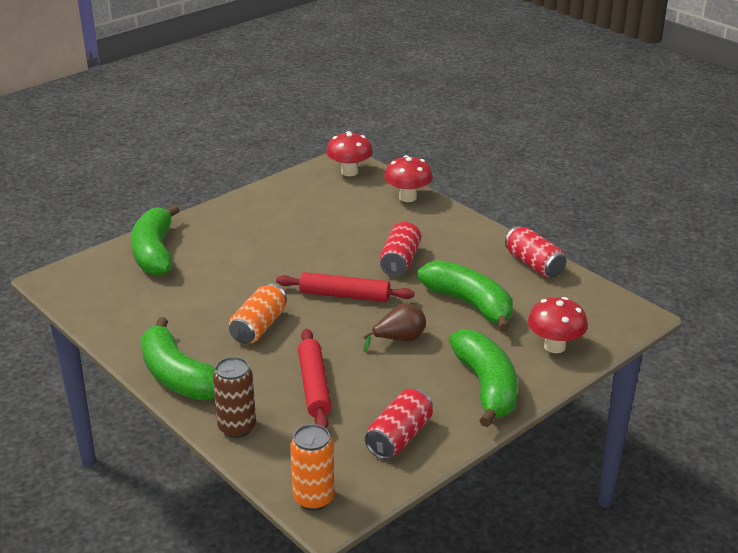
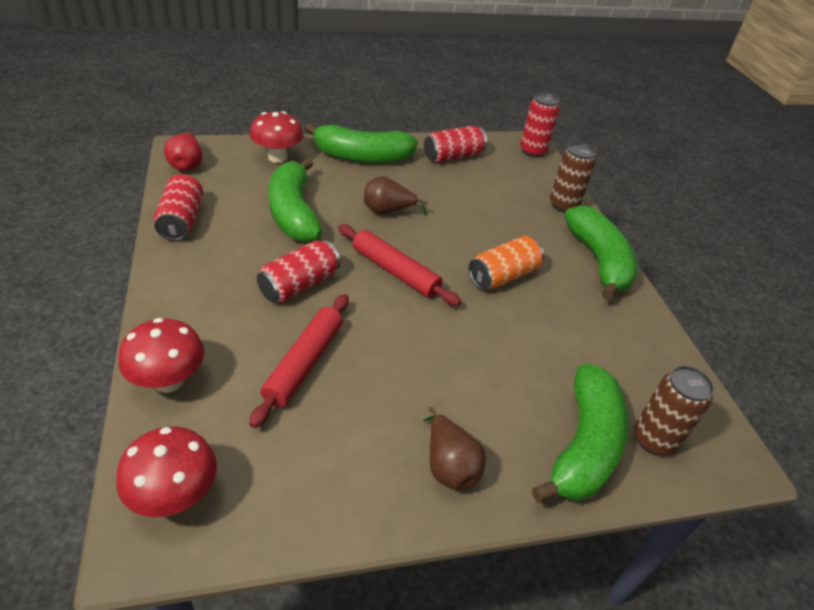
camera: 155 degrees left, 10 degrees up
(109, 270) = (654, 440): none -> brown can
(230, 220) = (448, 466): none -> brown pear
(313, 498) = (532, 151): orange can -> red can
(314, 386) = (487, 208): red rolling pin -> red rolling pin (304, 363)
(486, 386) = (362, 157): green banana -> green banana turned 105 degrees counterclockwise
(607, 304) = (187, 164): none -> red pear

